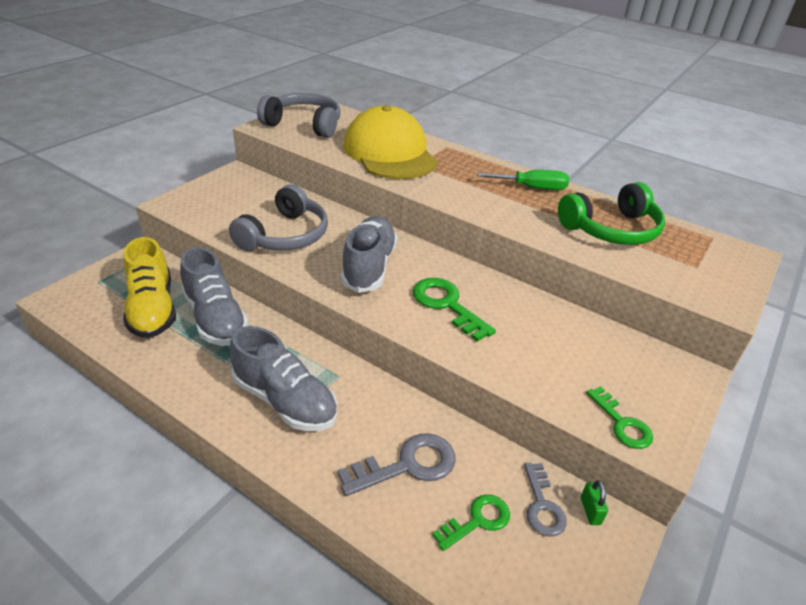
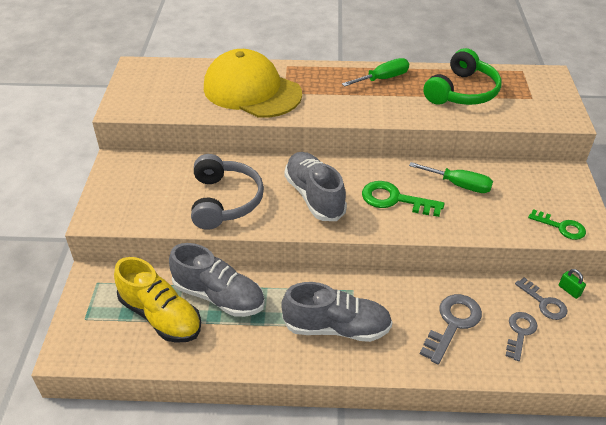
camera: 30 degrees left, 5 degrees up
(304, 124) = (152, 91): grey headphones -> none
(477, 521) = (520, 332): green key -> grey key
(535, 323) = (459, 185): none -> green screwdriver

